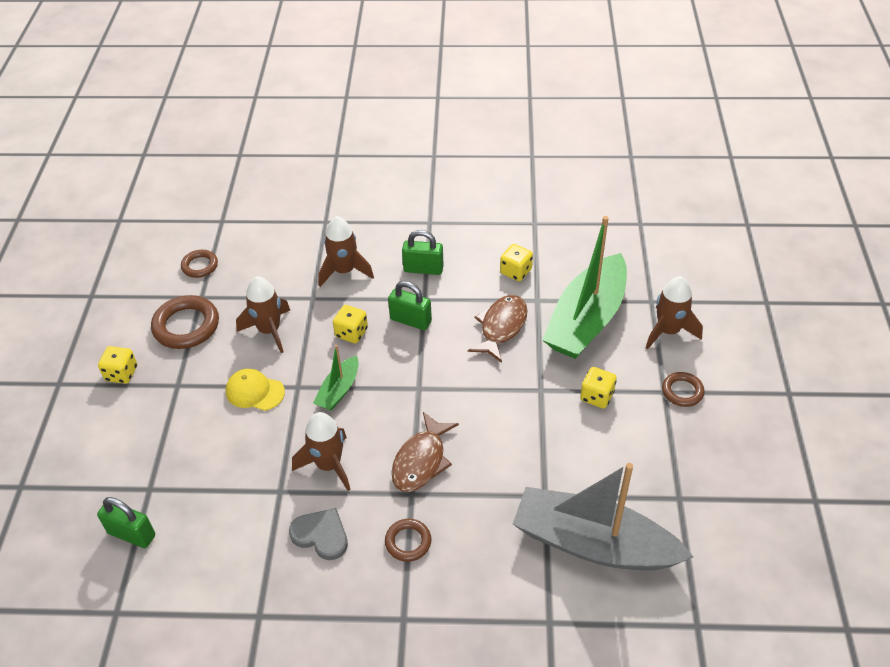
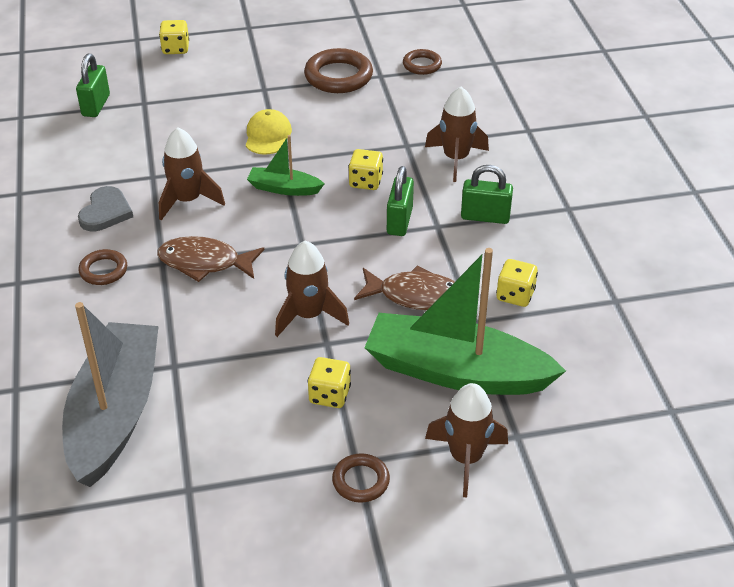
camera: 75 degrees right, 5 degrees down
(121, 373) = (268, 56): yellow dice -> yellow dice (175, 49)
(269, 330) = (350, 127): brown rocket -> brown rocket (308, 315)
(423, 269) = (485, 217): green padlock -> green padlock turned 75 degrees counterclockwise

